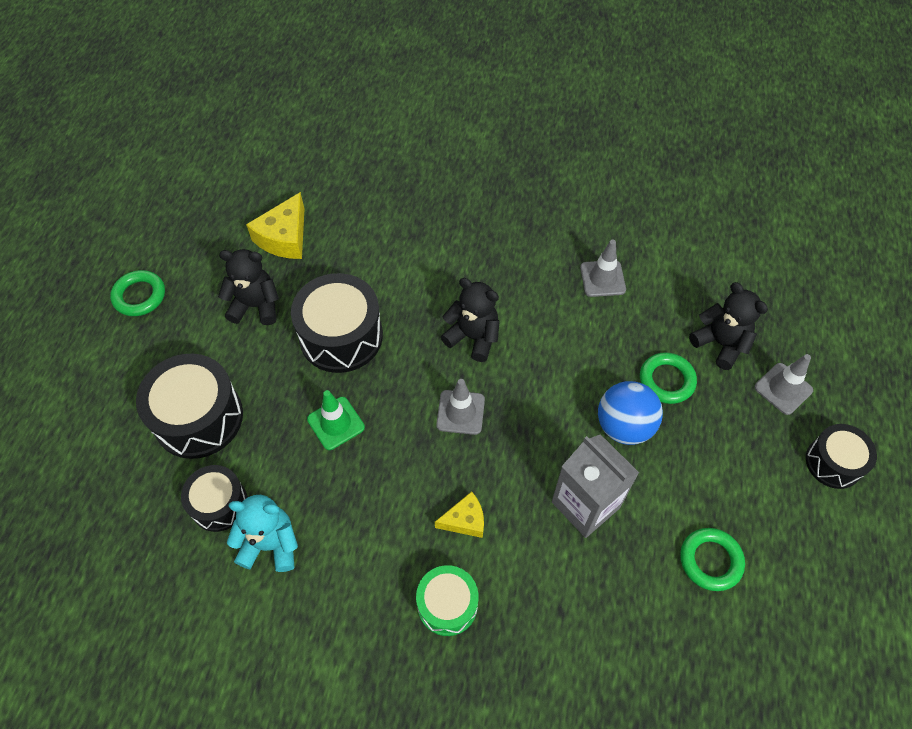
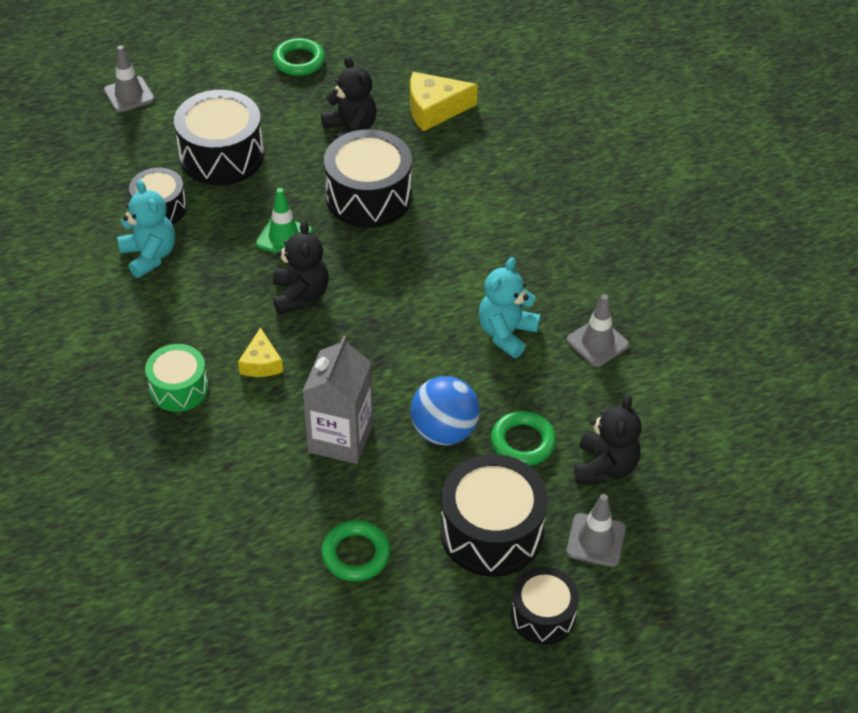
camera: 55 degrees right, 10 degrees down
(460, 412) = (361, 310): grey traffic cone -> grey traffic cone (129, 95)
(465, 520) = (261, 363): yellow cheese -> yellow cheese turned 45 degrees clockwise
(473, 337) = (445, 281): black teddy bear -> black teddy bear (300, 295)
(554, 328) = (506, 333): none -> turquoise teddy bear
(740, 451) = (491, 532): none -> black drum

